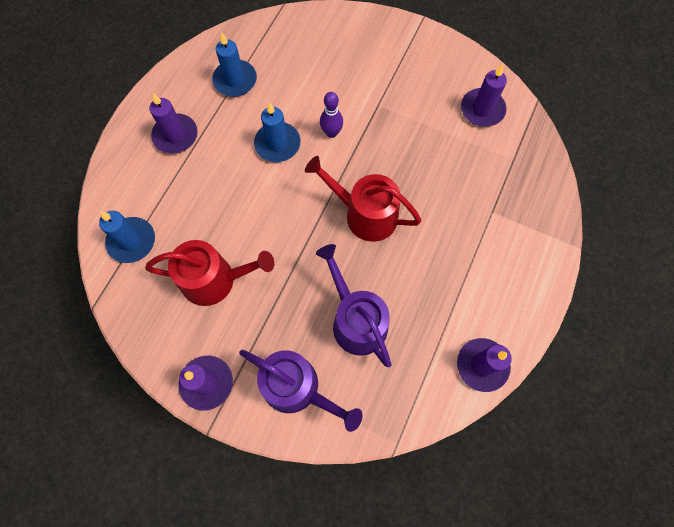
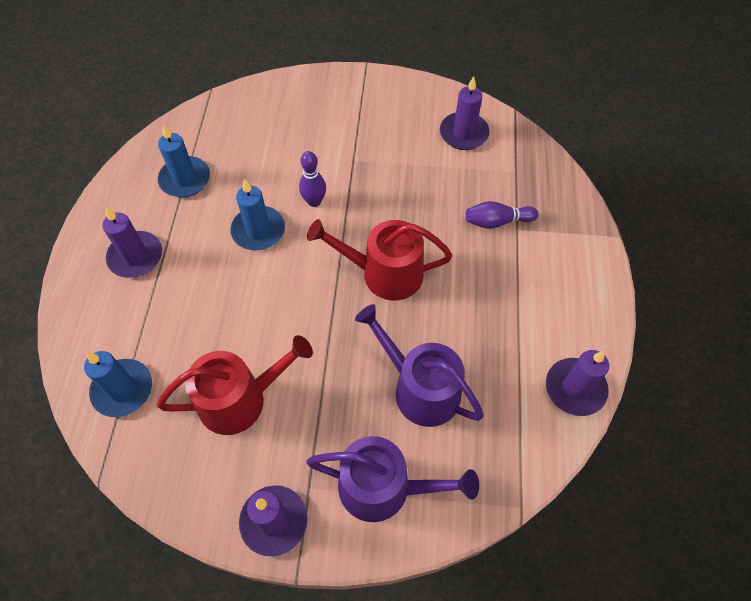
camera: 20 degrees left, 10 degrees down
(478, 199) = (497, 221): none -> purple bowling pin

